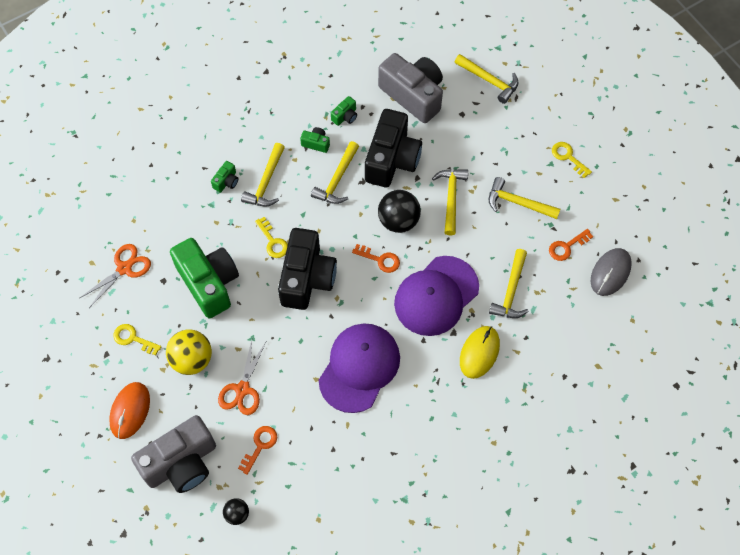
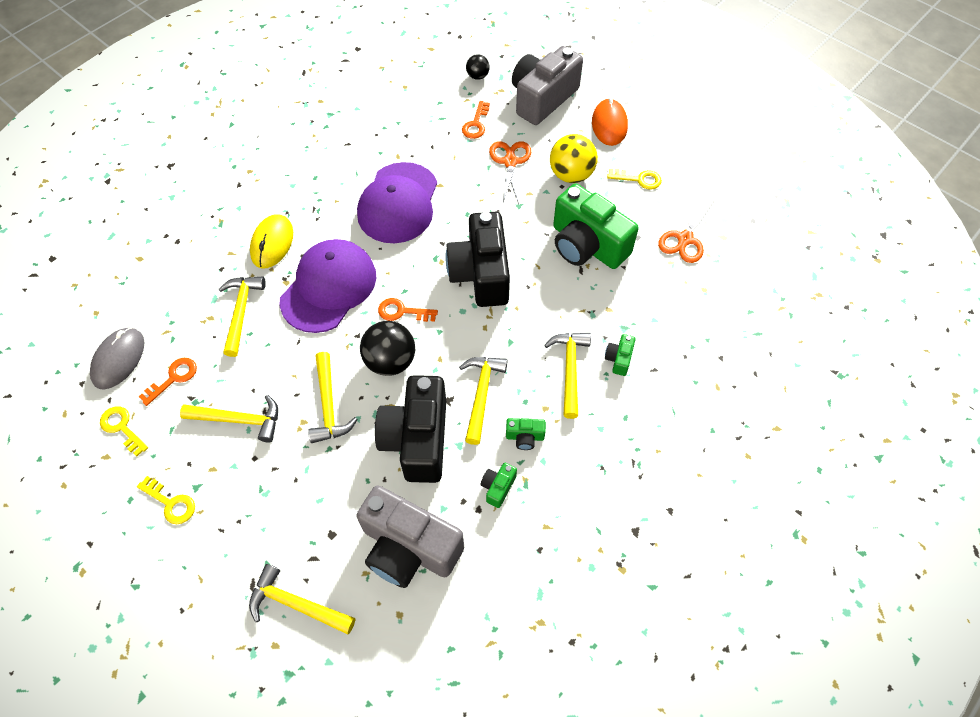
camera: 165 degrees right, 5 degrees down
(273, 241) = (534, 303): yellow key -> yellow key (122, 428)

